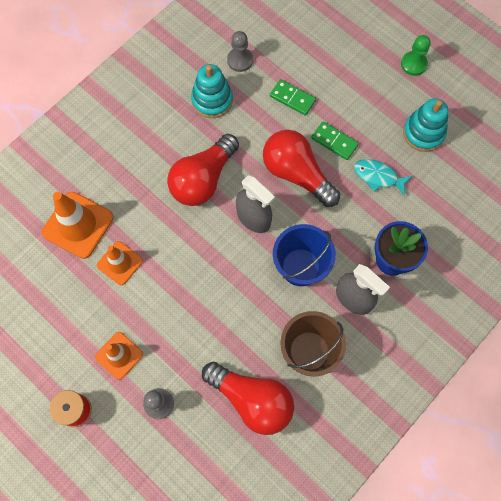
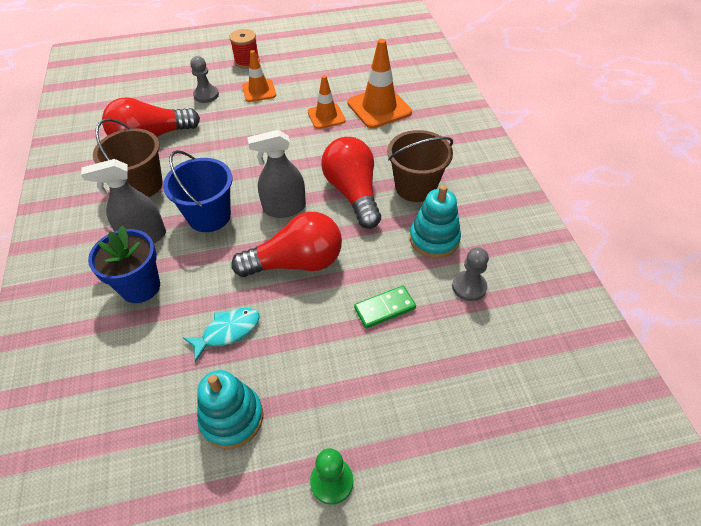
camera: 125 degrees right, 20 degrees down
(166, 139) = (415, 187): none -> brown bucket
(334, 142) = (302, 316): green domino -> none

